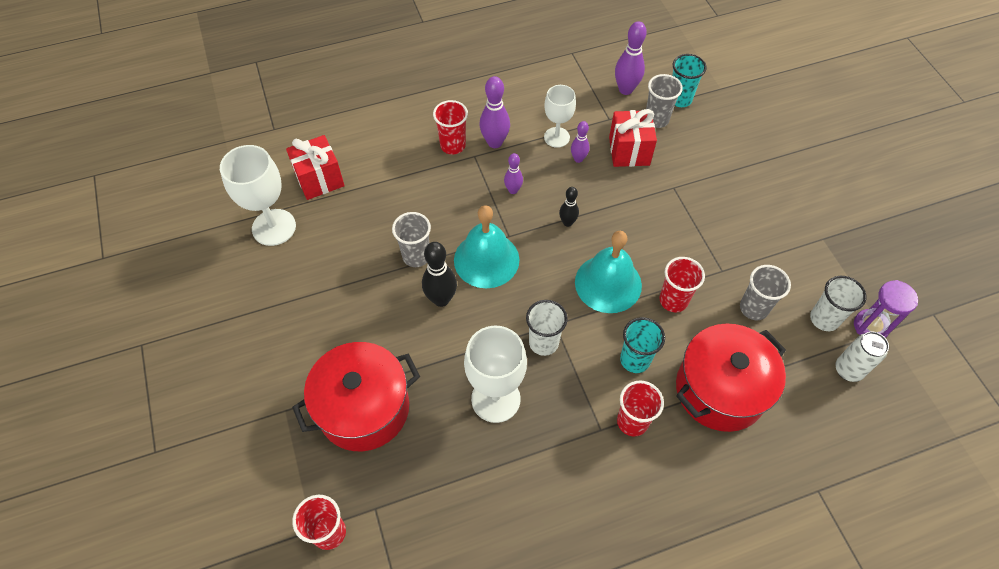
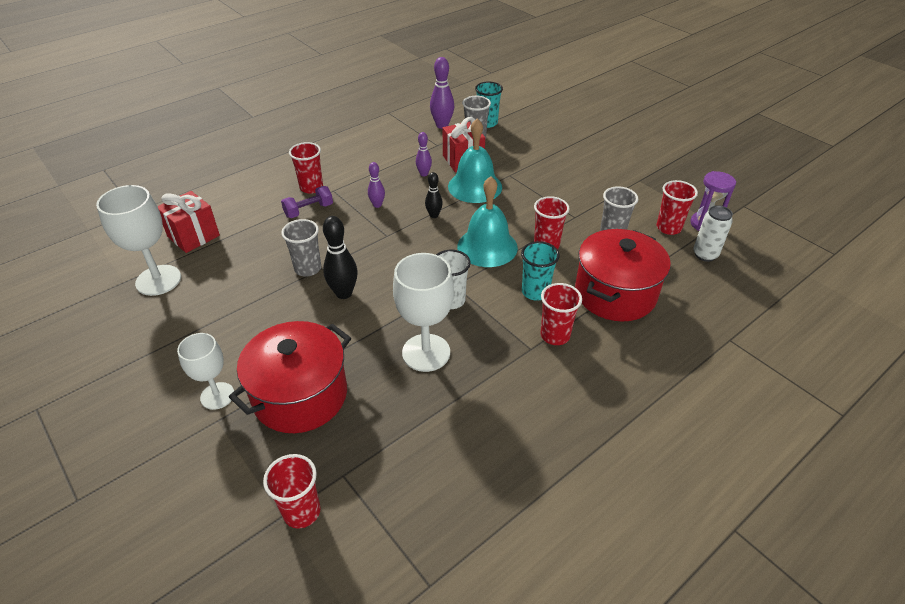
camera: 20 degrees left, 15 degrees down
(440, 177) = (309, 210): none -> purple dumbbell
(486, 259) = (374, 256): turquoise bell -> turquoise bell (475, 186)
(495, 142) = (348, 178): purple bowling pin -> none
(556, 137) = (399, 164): white goblet -> white goblet (217, 396)
(824, 319) = (668, 228): white cup -> red cup

